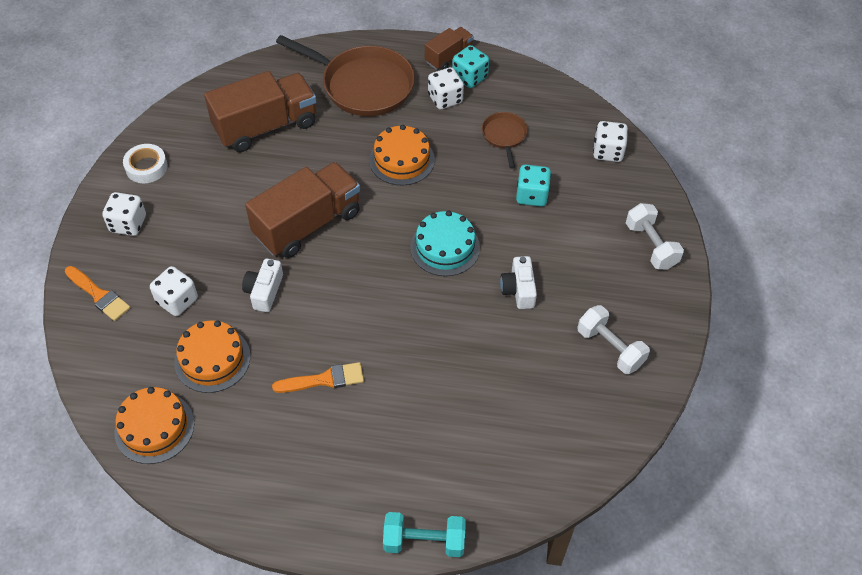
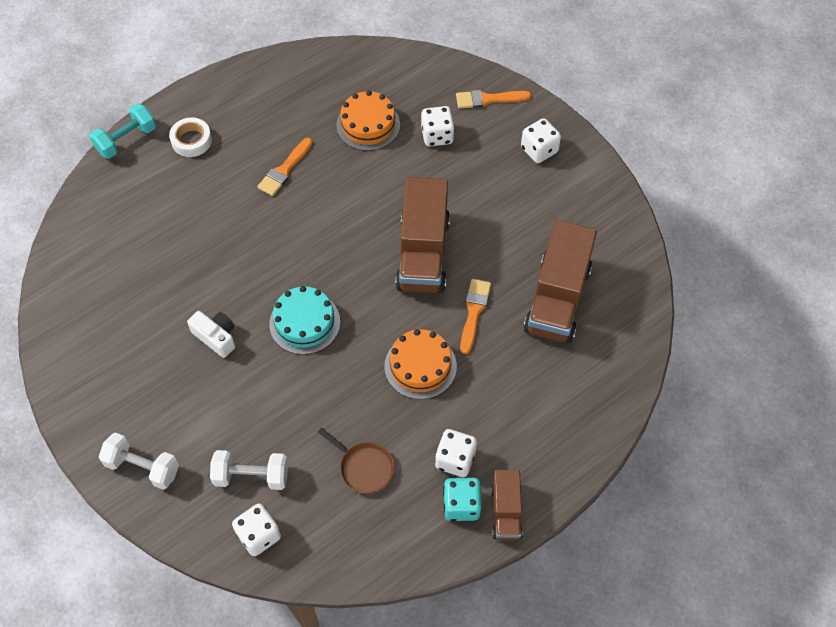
camera: 135 degrees right, 5 degrees up
(146, 167) = (589, 194): white tape -> white tape (191, 141)
(154, 427) = (351, 69): orange cake -> none
(264, 291) = (391, 186): white camera -> none
(326, 162) = (474, 312): none -> orange brush
(363, 85) = (537, 408): brown pan -> none
(531, 195) = (283, 428): turquoise dice -> none
(610, 348) = (107, 350): white dumbbell -> white dumbbell (251, 476)

